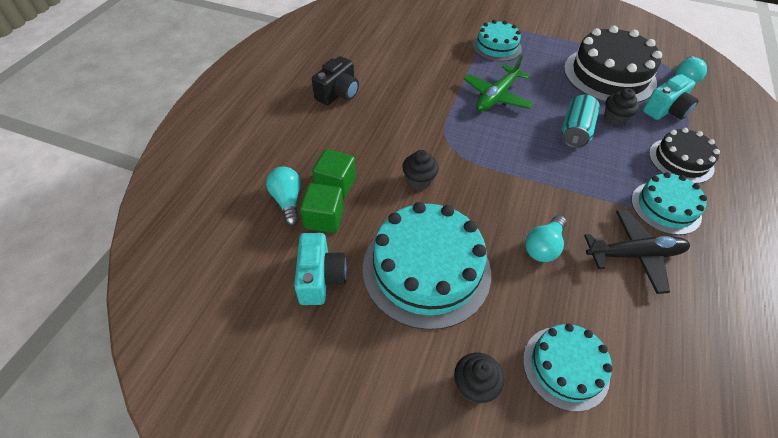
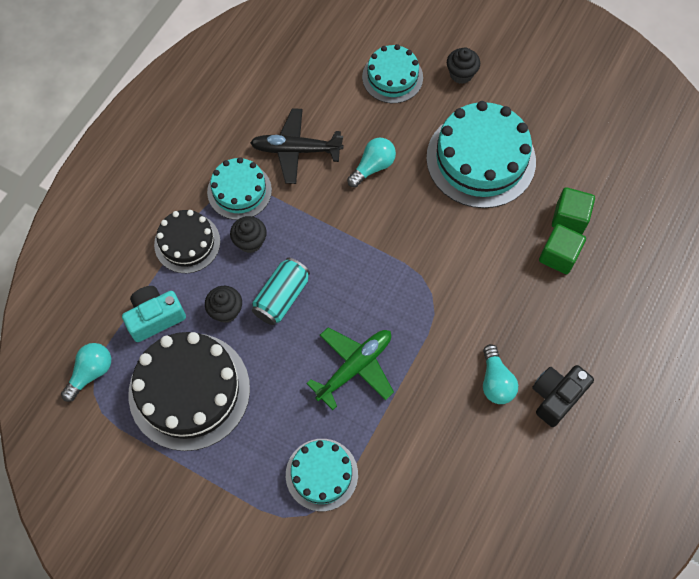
camera: 170 degrees left, 15 degrees up
(287, 201) = (605, 242): turquoise light bulb -> turquoise light bulb (495, 381)
(320, 278) = (571, 162): turquoise camera -> none
(419, 181) = (473, 250): black cupcake -> black cupcake (250, 242)

